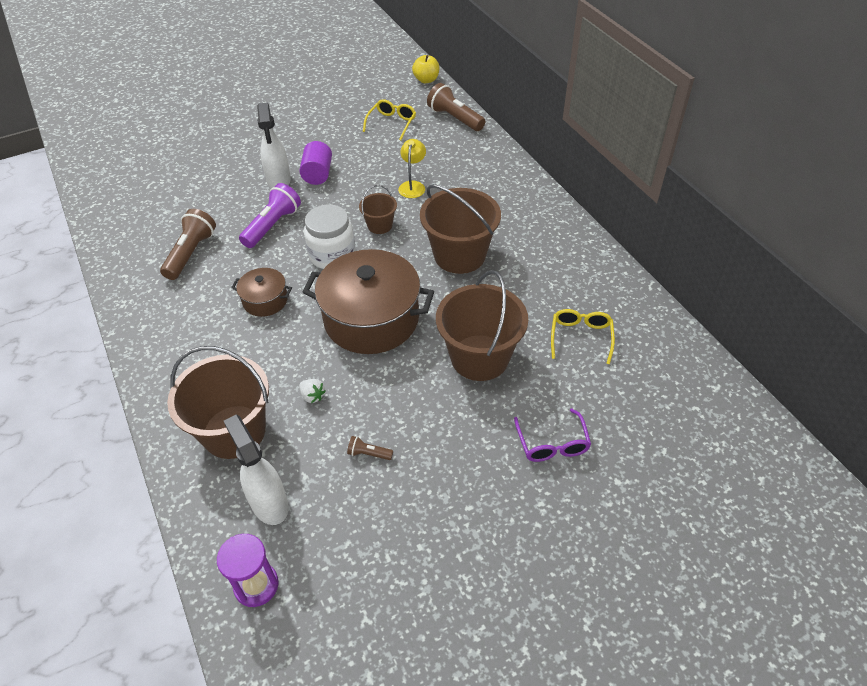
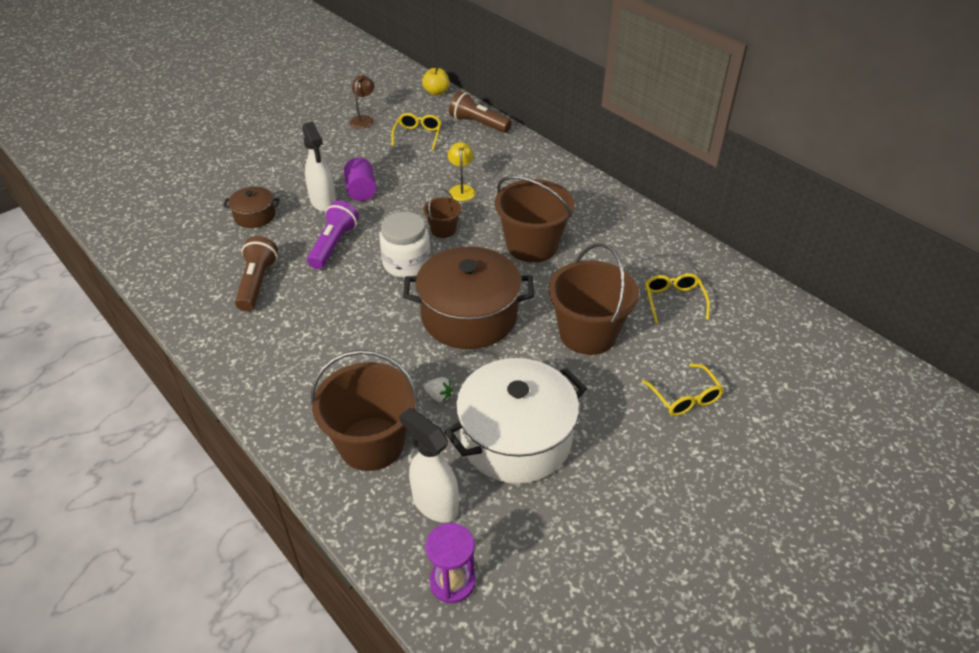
camera: 15 degrees left, 5 degrees down
(265, 300) = (354, 316): brown pot -> brown pot (255, 216)
(347, 100) = (363, 119): none -> brown lamp
(369, 453) = (516, 438): brown flashlight -> white pot
(552, 444) = (685, 398): purple glasses -> yellow glasses

